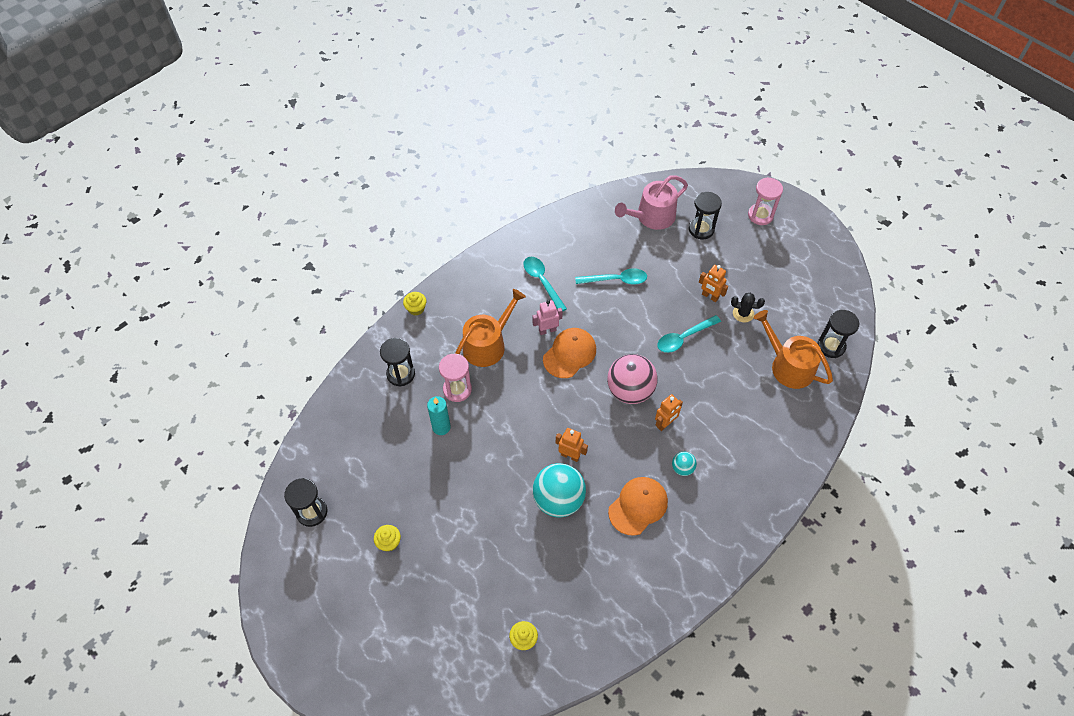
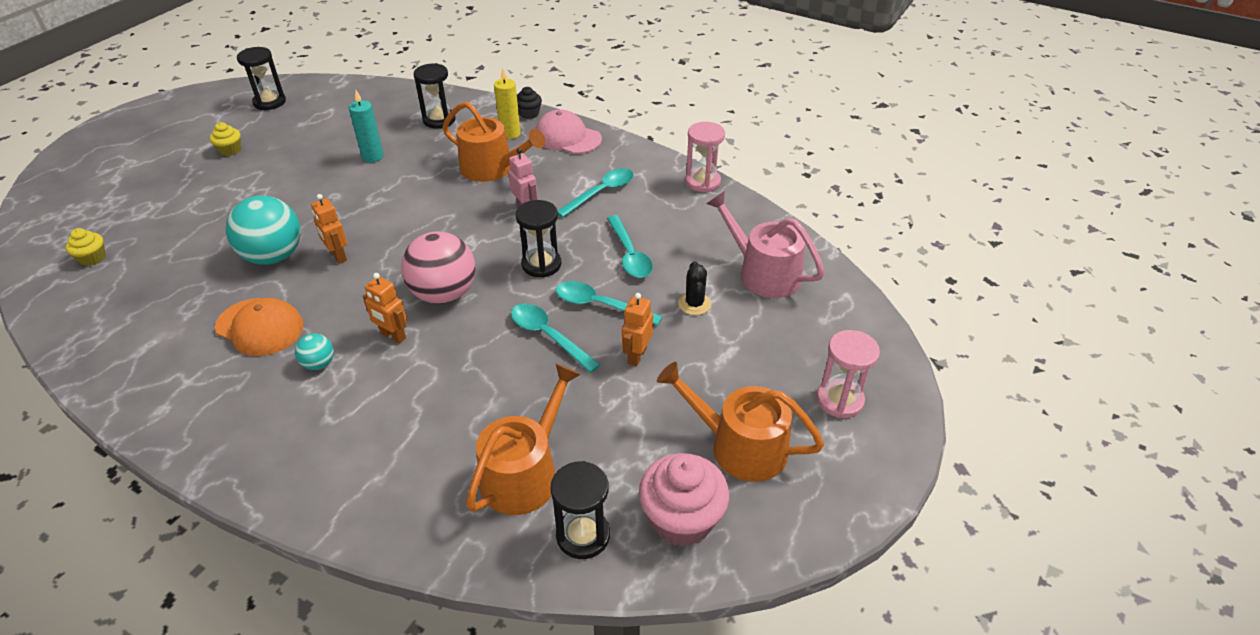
camera: 75 degrees right, 15 degrees down
(416, 308) = (529, 114): yellow cupcake -> black cupcake
(442, 326) = (510, 134): none -> yellow candle
(457, 389) = (424, 158): pink hourglass -> pink hourglass (702, 182)
(462, 289) = (567, 137): none -> pink cap
(569, 354) = (493, 232): orange cap -> none
(570, 455) = (338, 256): orange robot -> orange robot turned 135 degrees clockwise
(661, 306) = (600, 305): none -> turquoise spoon
(701, 229) = (767, 329): black hourglass -> black hourglass (541, 264)
(743, 313) = (616, 400): black cactus -> black cactus (694, 304)
(784, 267) = (739, 446): none -> orange watering can
(826, 303) = (681, 519): none -> pink cupcake

